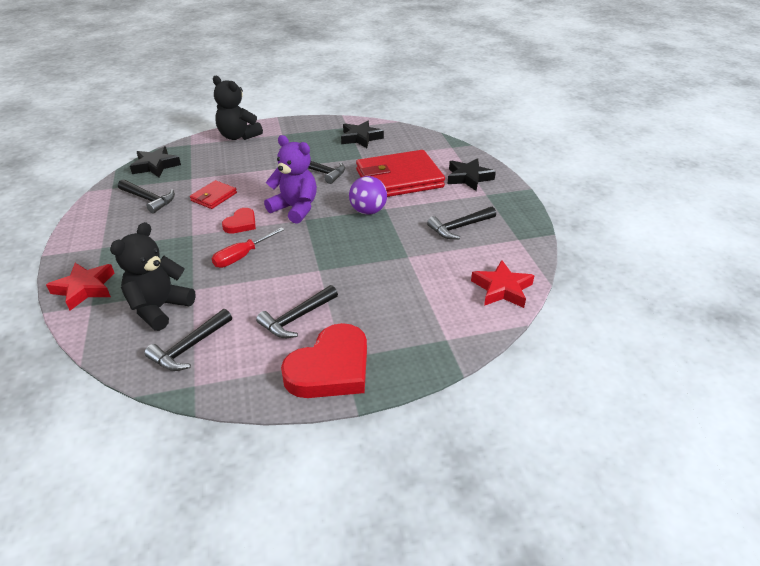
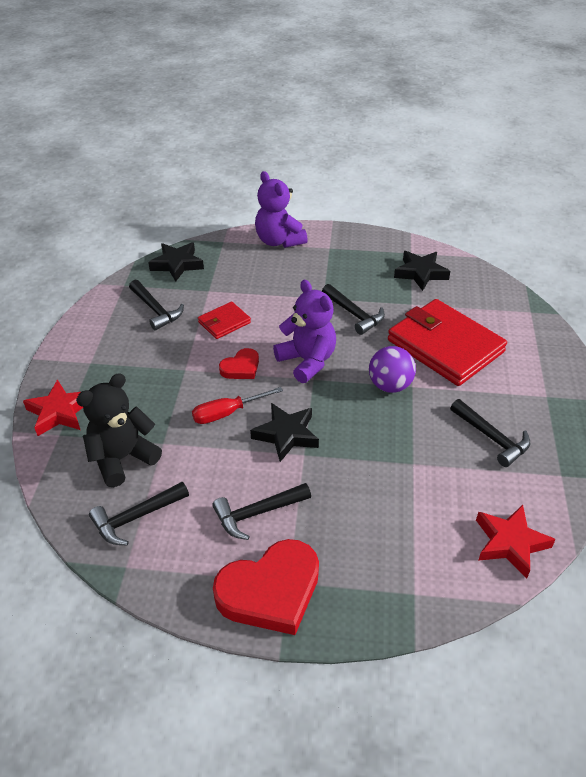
camera: 20 degrees right, 5 degrees up
(238, 136) = (279, 241): black teddy bear -> purple teddy bear
(399, 179) = (445, 346): red wallet -> red wallet turned 45 degrees clockwise
(459, 227) = (492, 438): black hammer -> black hammer turned 120 degrees counterclockwise
(468, 178) = (534, 365): black star -> black star (286, 435)

